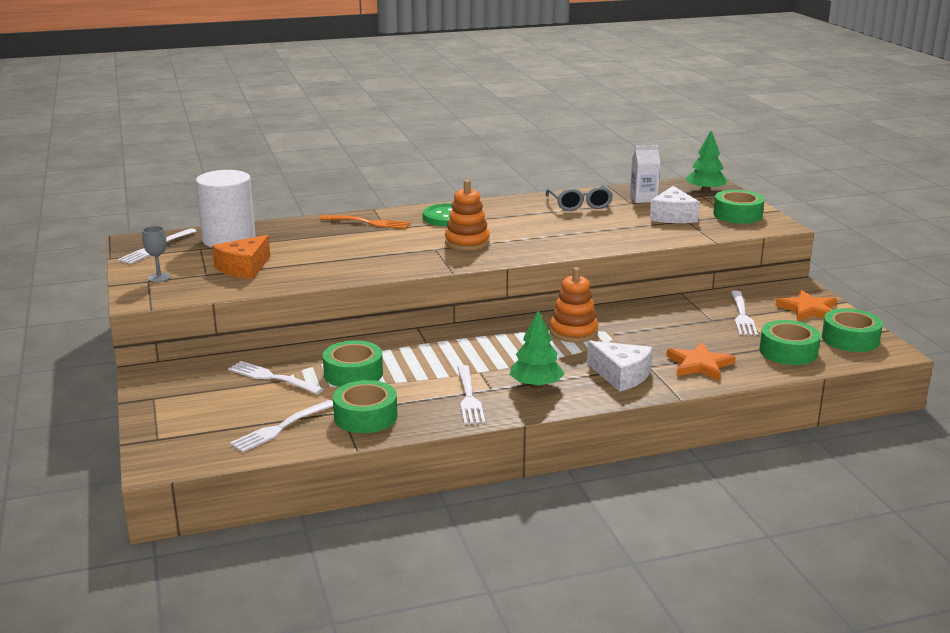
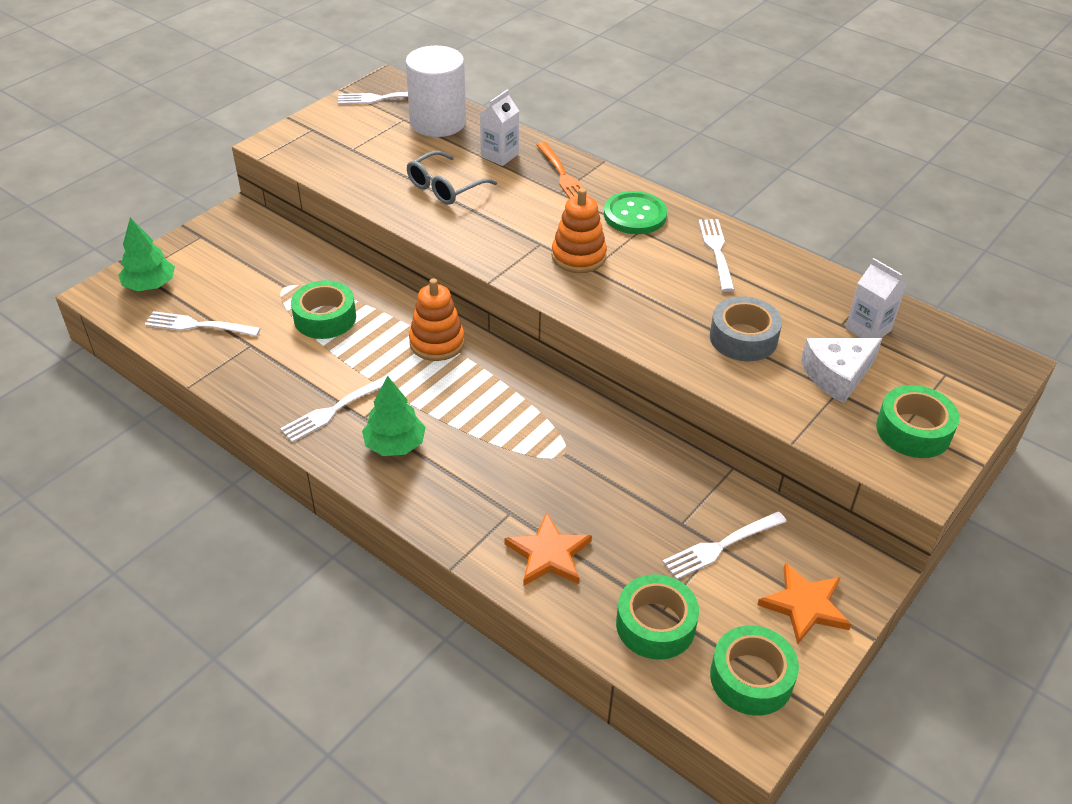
camera: 55 degrees right, 20 degrees up
(159, 277) = (323, 131): grey goblet -> none
(244, 268) = (383, 161): orange cheese -> none
(272, 378) = (281, 277): white fork -> white fork (716, 251)
(309, 233) = (499, 155): none -> white carton
(365, 416) = (251, 363): green tape -> none
(573, 332) = (541, 422): orange stacking toy -> orange stacking toy (437, 343)
(580, 205) = (783, 288): grey glasses -> grey glasses (445, 187)
(611, 226) = (743, 338): none -> grey tape
(621, 375) = (468, 499): white cheese -> none
(705, 191) = (966, 372): green tree -> green tree (150, 285)

